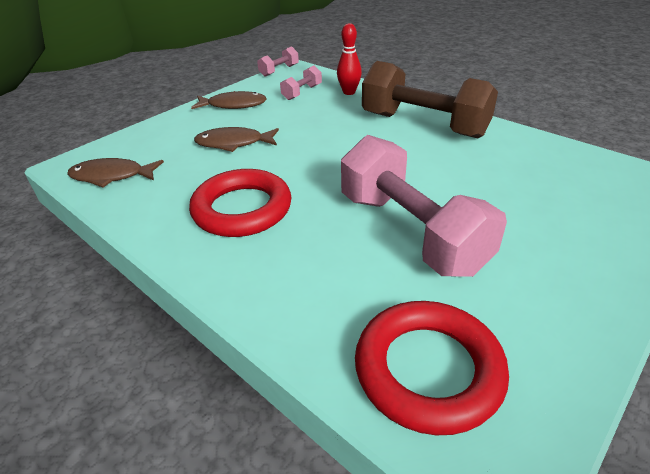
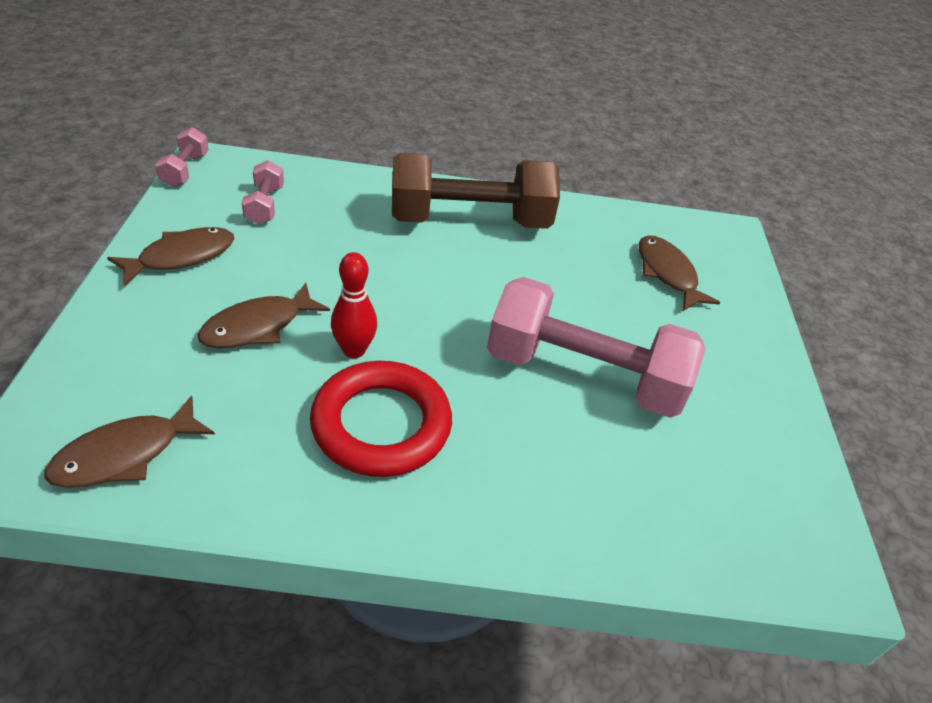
camera: 45 degrees left, 5 degrees up
(349, 92) = (331, 189): red bowling pin -> red bowling pin (354, 350)
(428, 370) = (720, 515): red ring -> none
(564, 194) = (667, 273): none -> brown fish

